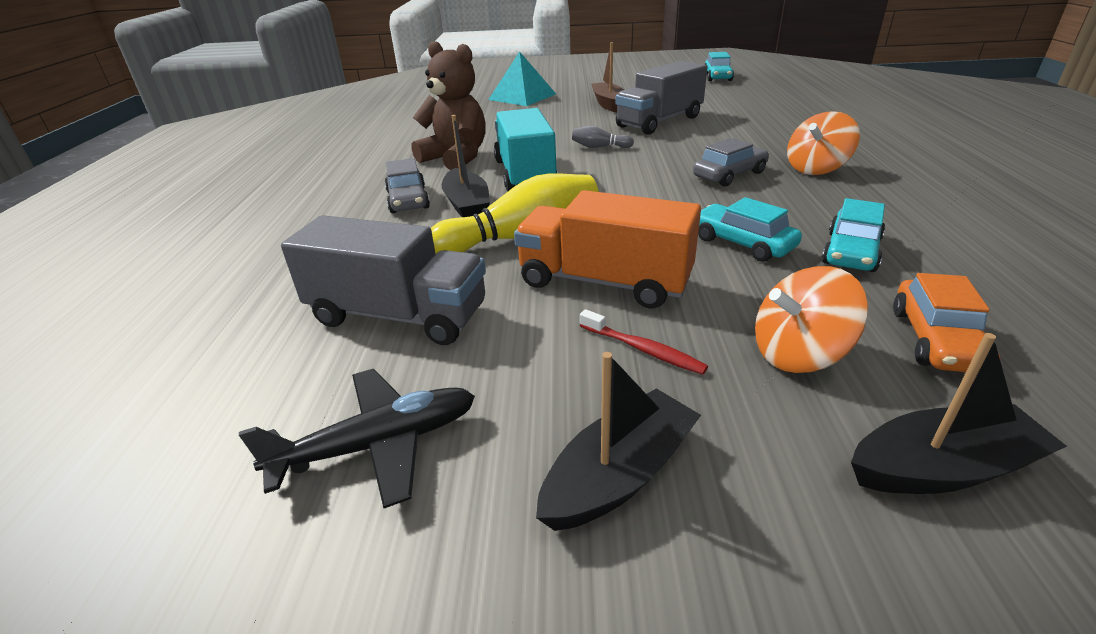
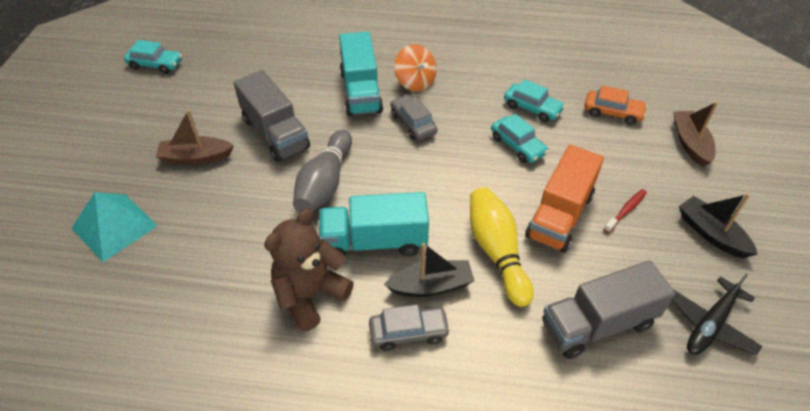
camera: 85 degrees left, 15 degrees up
(377, 445) = (710, 324): black plane -> black plane turned 120 degrees counterclockwise
(398, 315) = (597, 324): grey truck -> grey truck turned 135 degrees counterclockwise
(599, 147) = (325, 183): grey bowling pin -> grey bowling pin, size x2.11
(742, 243) = (517, 145): turquoise car -> turquoise car turned 90 degrees counterclockwise
(762, 145) = (361, 92): none -> turquoise truck
(798, 354) = (625, 157): orange spinning top -> none
(942, 468) = (690, 143): black boat -> brown boat

